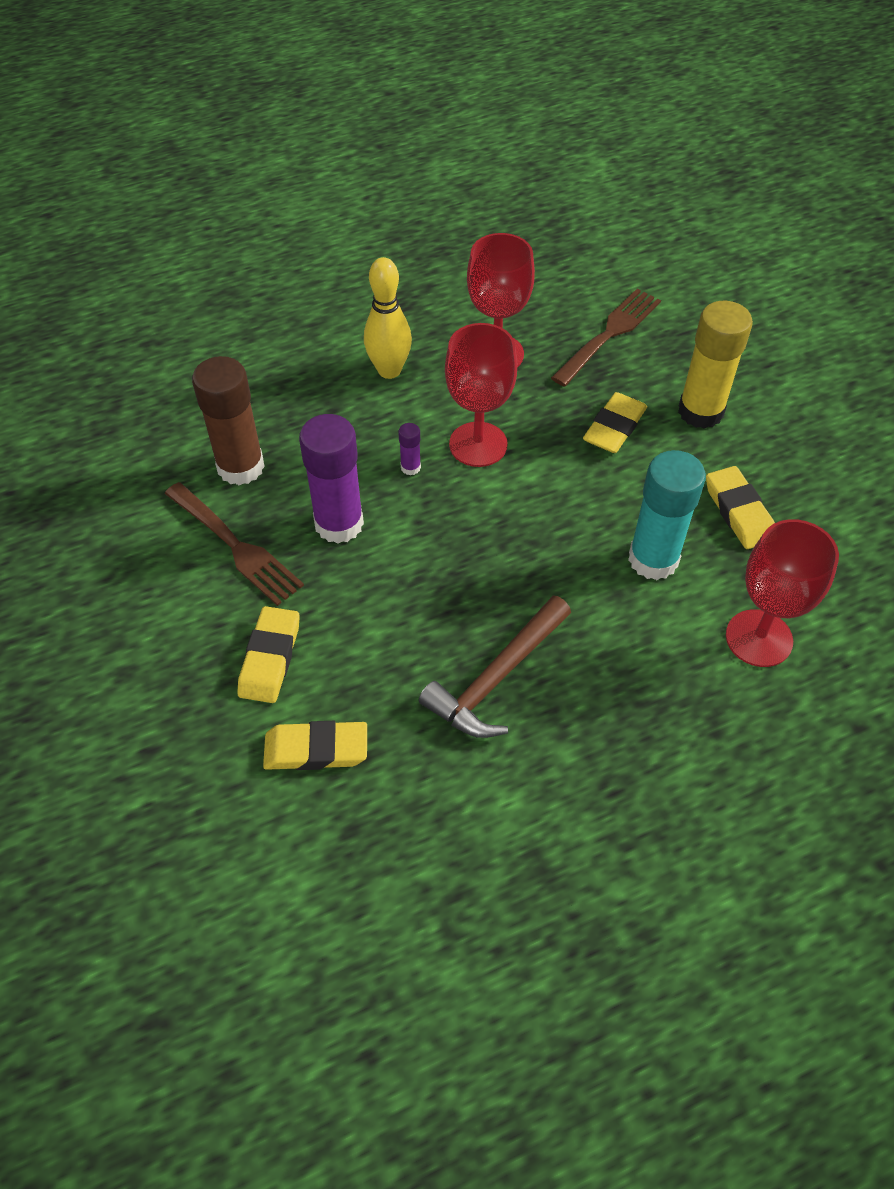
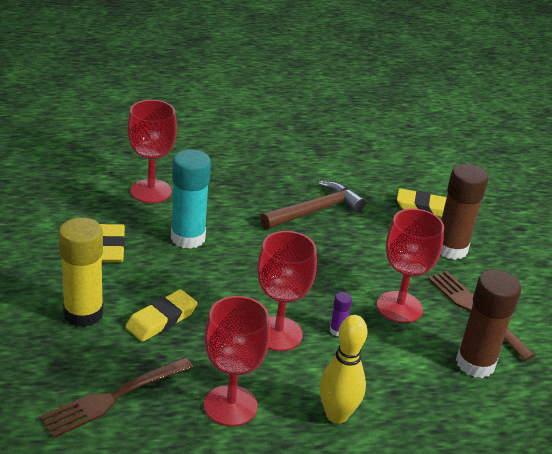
camera: 170 degrees left, 20 degrees down
(270, 658) = (450, 249): yellow eraser -> brown glue stick
(339, 523) = (399, 307): purple glue stick -> red goblet

